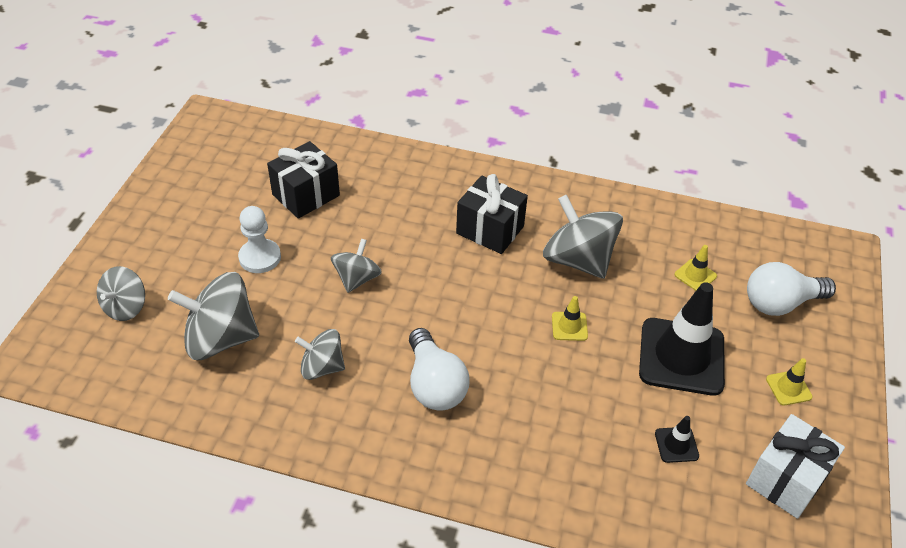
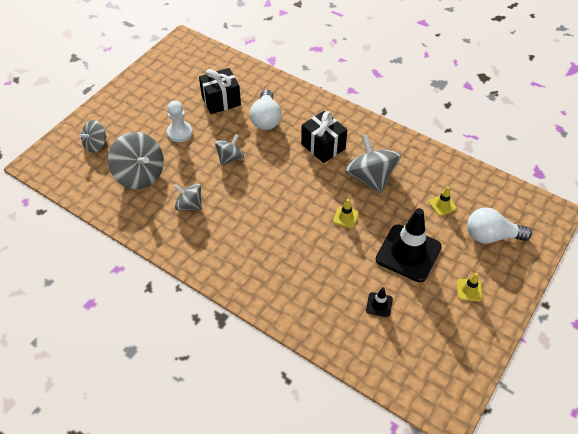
camera: 20 degrees right, 5 degrees up
(221, 338) = (140, 175): grey spinning top -> grey spinning top turned 150 degrees counterclockwise
(434, 384) = (249, 231): white light bulb -> white light bulb (266, 119)
(786, 479) = (439, 344): white gift -> none

